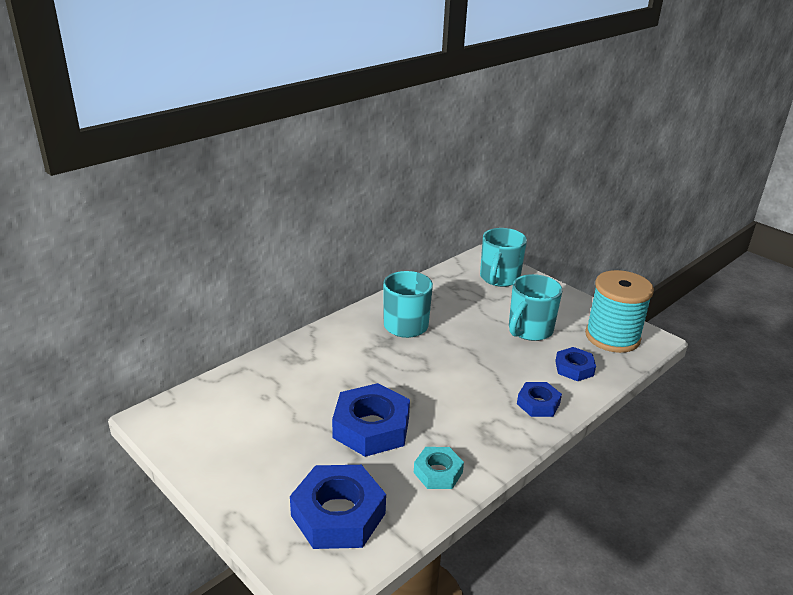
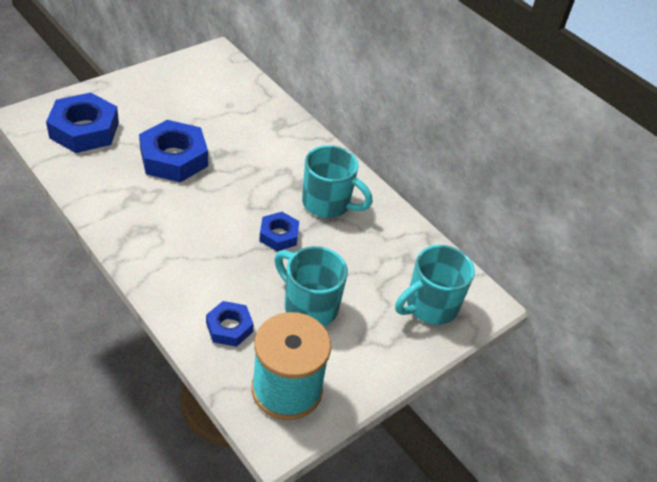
camera: 90 degrees right, 15 degrees up
(438, 472) = (107, 188): turquoise nut -> none
(499, 278) = (429, 306): turquoise mug -> turquoise mug turned 60 degrees counterclockwise
(538, 404) = (176, 278): blue nut -> blue nut (279, 235)

